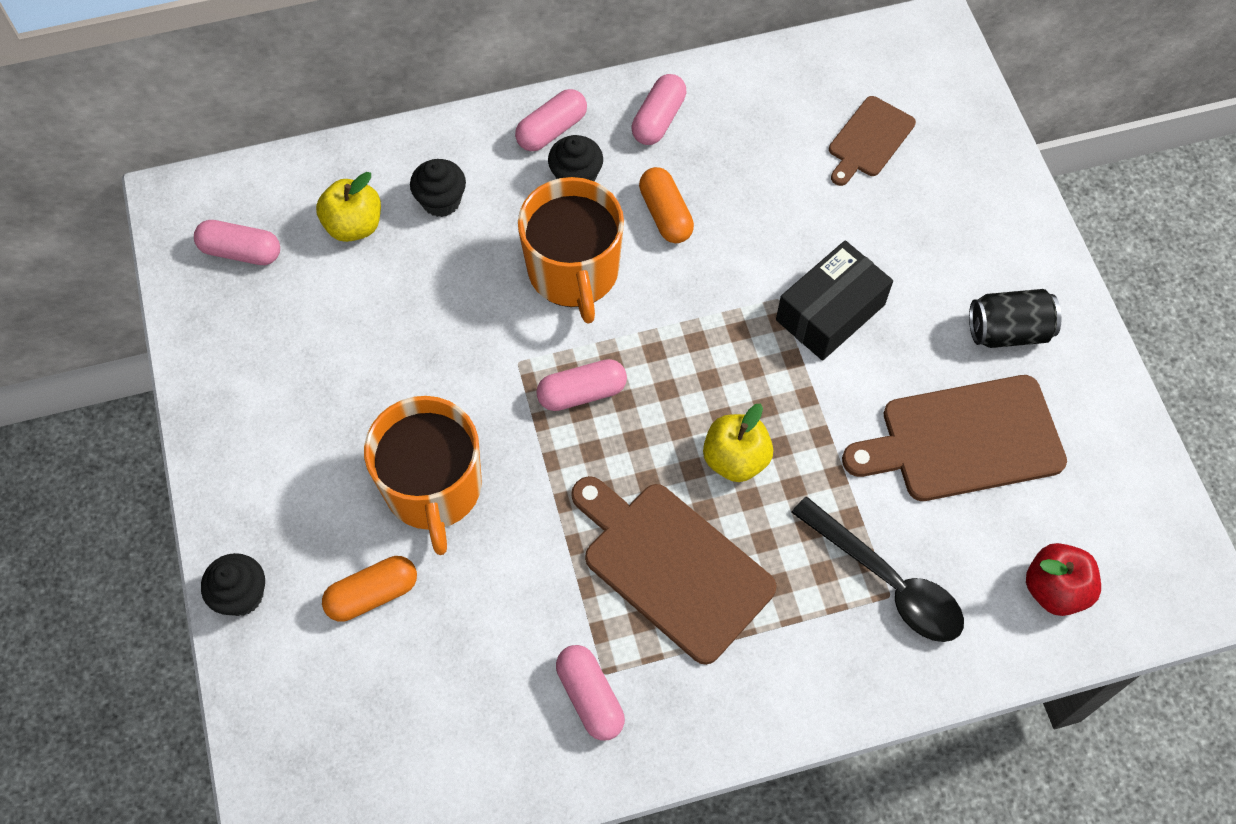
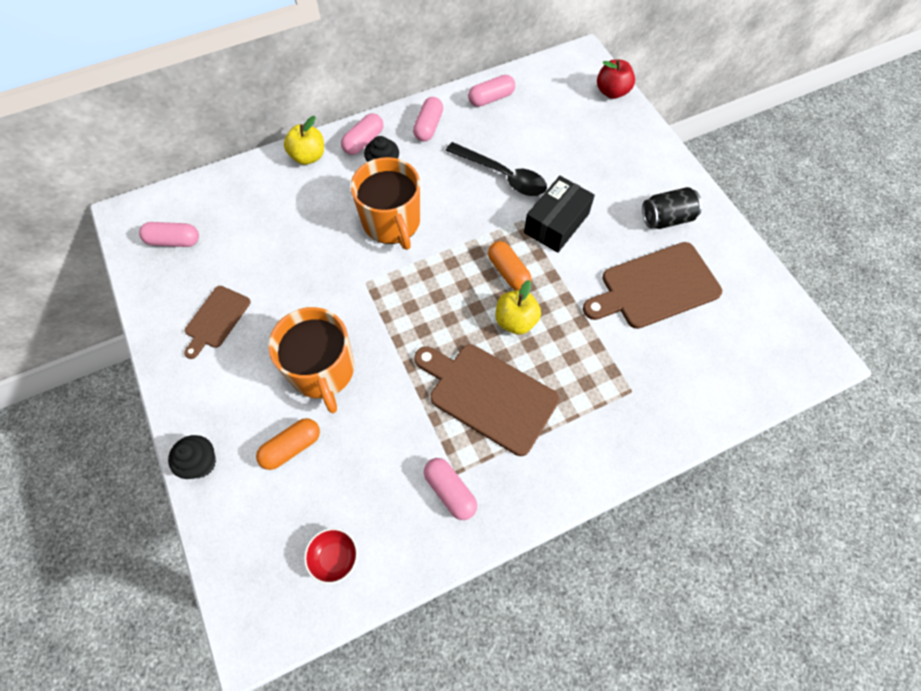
camera: 10 degrees left, 0 degrees up
(354, 225) = (246, 214): yellow apple -> yellow apple (308, 156)
(411, 761) = (334, 558): none -> red bowl
(441, 201) = (300, 192): black cupcake -> none
(582, 393) = (410, 295): pink capsule -> pink capsule (491, 98)
(665, 214) = (443, 180): orange capsule -> orange capsule (508, 272)
(869, 140) = (558, 121): brown cutting board -> brown cutting board (216, 319)
(887, 581) = (628, 382): black spoon -> black spoon (502, 176)
(1055, 589) = (733, 369): red apple -> red apple (612, 92)

